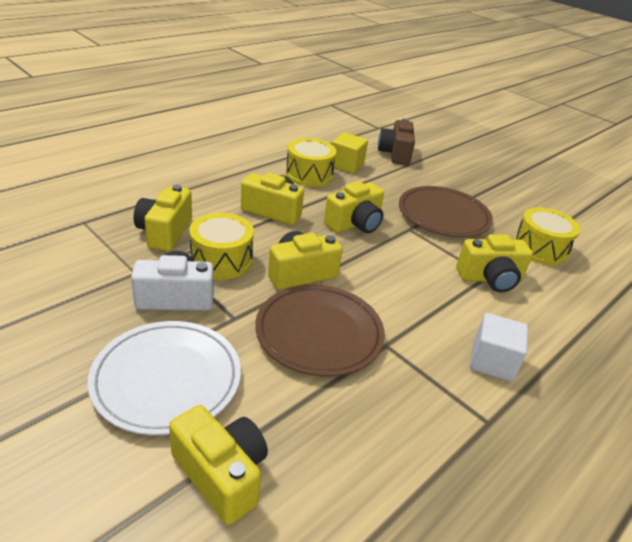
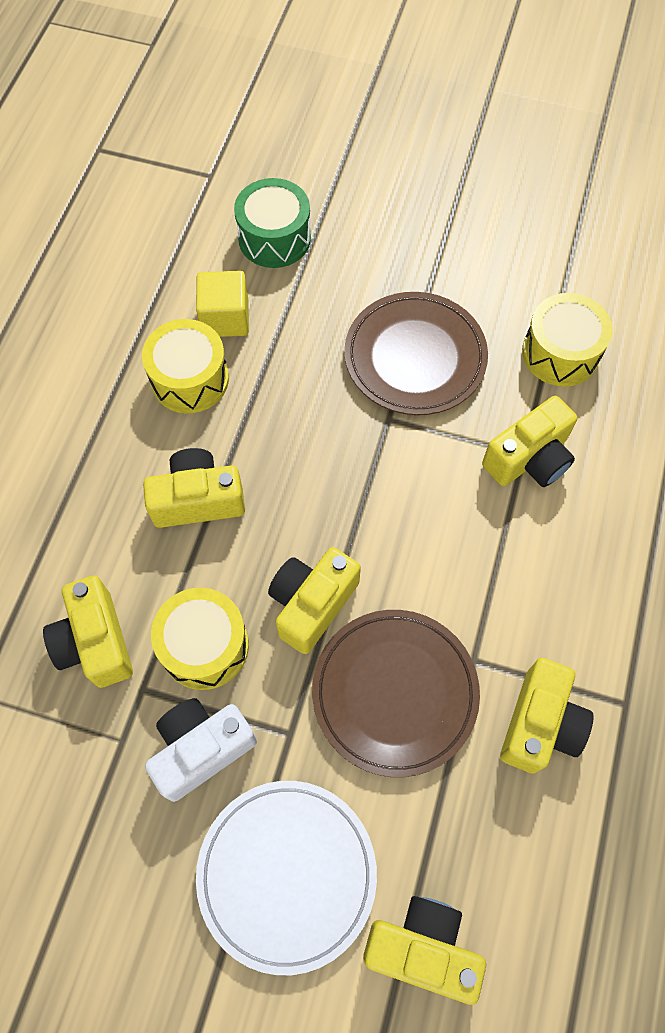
camera: 25 degrees left, 30 degrees up
(355, 224) = (316, 455): yellow camera -> yellow camera (540, 724)
(395, 154) = (274, 238): brown camera -> green drum
(492, 362) = (592, 610): white cube -> none

